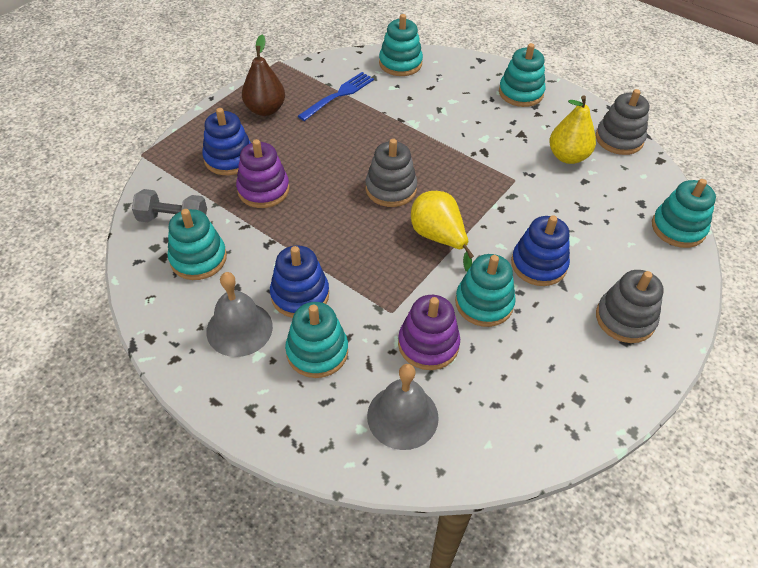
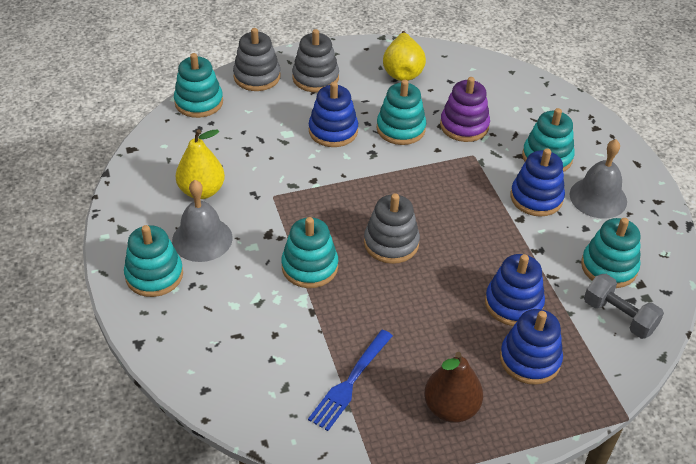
camera: 145 degrees left, 5 degrees down
(263, 190) = (513, 303): purple stacking toy -> blue stacking toy
(338, 95) = (350, 382): blue fork -> blue fork turned 45 degrees counterclockwise
(400, 63) = (234, 391): turquoise stacking toy -> turquoise stacking toy (309, 267)
(402, 416) = (514, 101): grey bell -> grey bell (202, 239)
(438, 237) = (389, 184): yellow pear -> yellow pear (402, 71)
(619, 139) = (135, 182): grey stacking toy -> grey stacking toy (257, 77)

